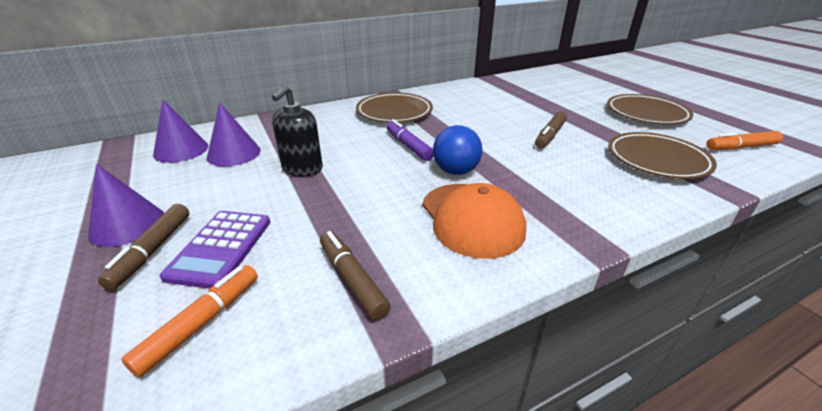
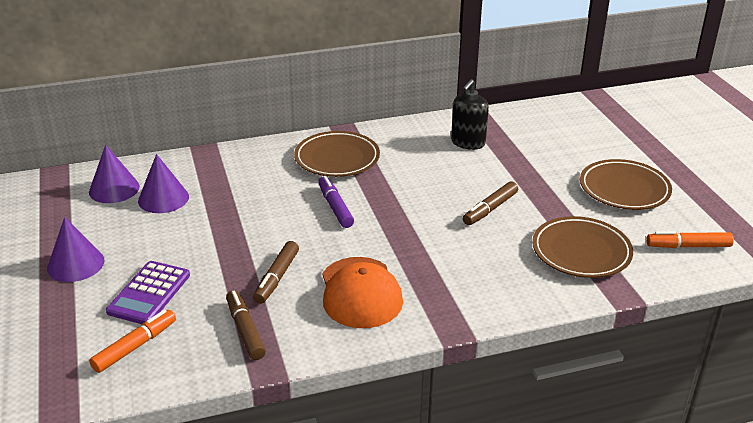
camera: 10 degrees right, 0 degrees up
(152, 250) = (97, 289): brown marker -> brown marker (277, 278)
(302, 169) = (225, 223): black soap dispenser -> black soap dispenser (468, 143)
(455, 171) = (369, 242): blue ball -> none

